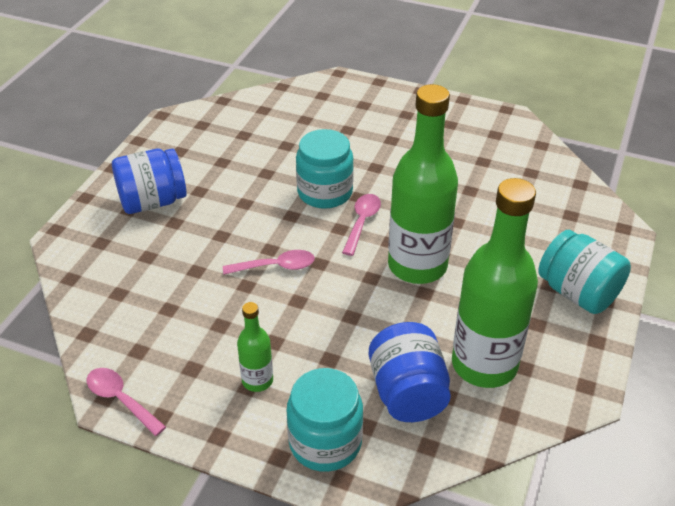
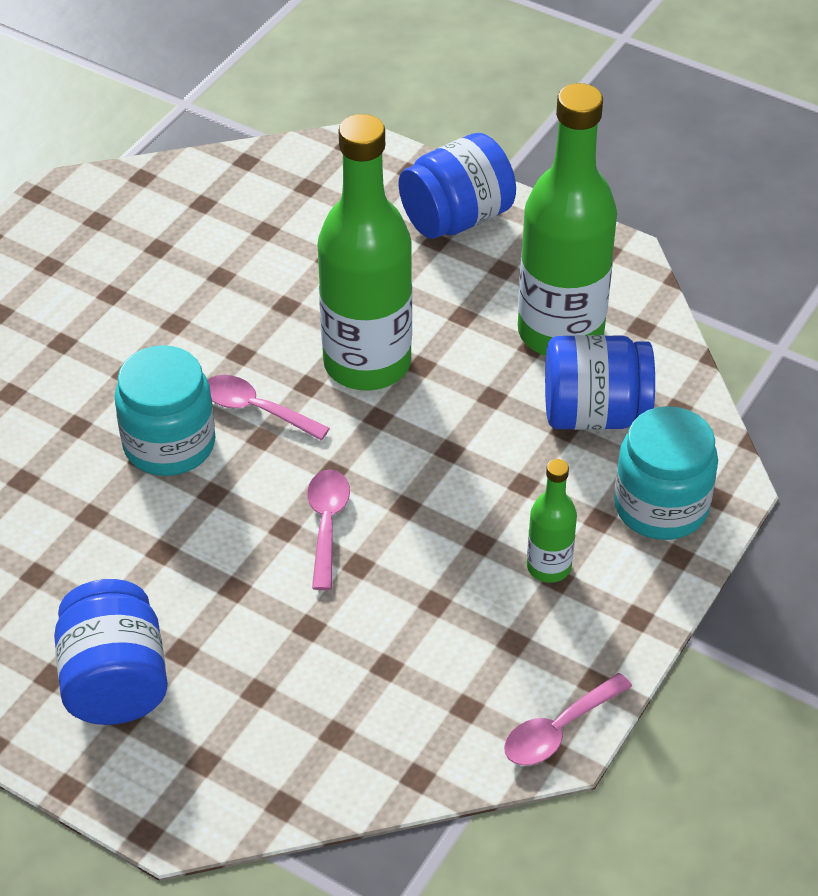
camera: 80 degrees left, 5 degrees up
(578, 293) = (456, 218): turquoise jar -> blue jar

